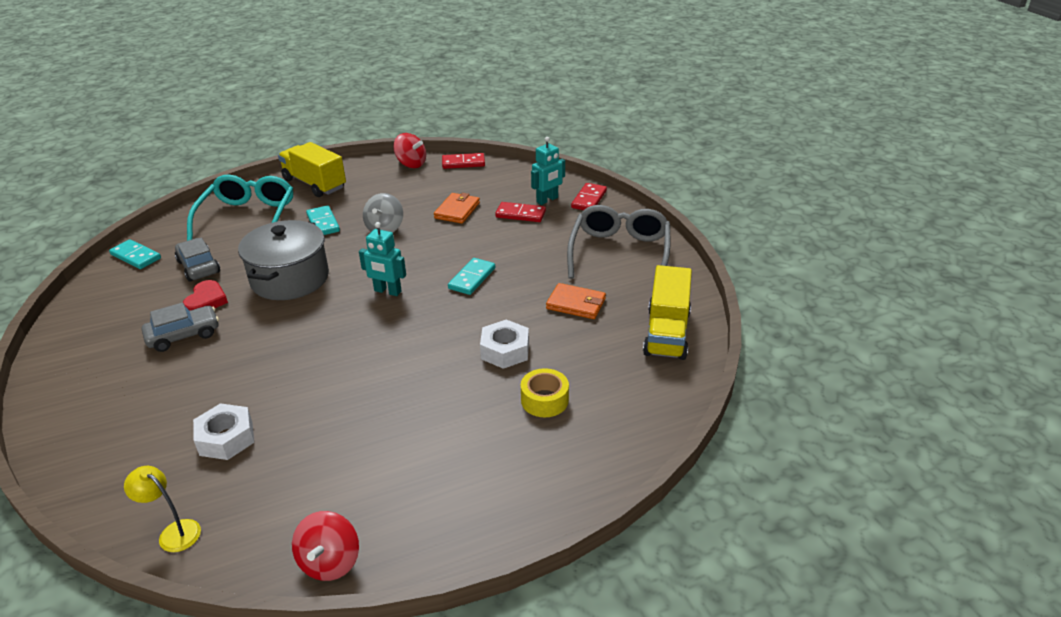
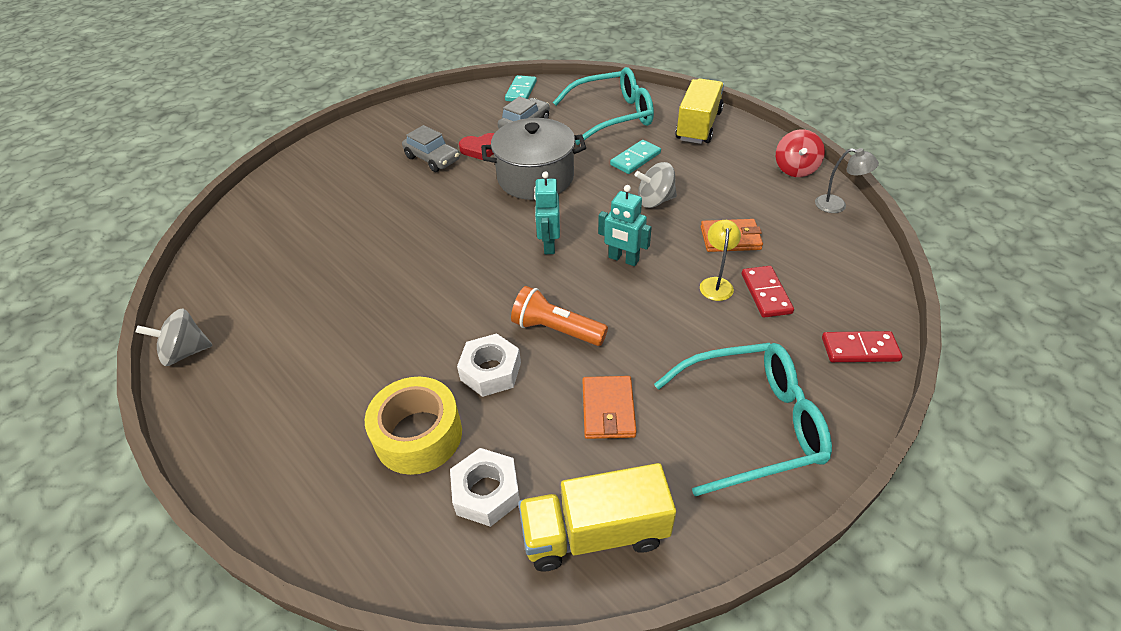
camera: 70 degrees right, 10 degrees up
(173, 532) = (216, 254): yellow lamp -> yellow lamp (716, 283)
(226, 438) = (317, 235): white nut -> white nut (486, 492)
(330, 562) = (186, 352): red spinning top -> grey spinning top
(463, 163) = (837, 205): red domino -> grey lamp
(472, 278) = (606, 298): turquoise domino -> none
(486, 309) = (556, 329): none -> orange flashlight
(544, 400) = (418, 435): yellow tape -> yellow tape, size x1.55
(547, 200) = (820, 307): turquoise robot -> turquoise robot (623, 259)
(619, 253) = (750, 423): grey glasses -> turquoise glasses

